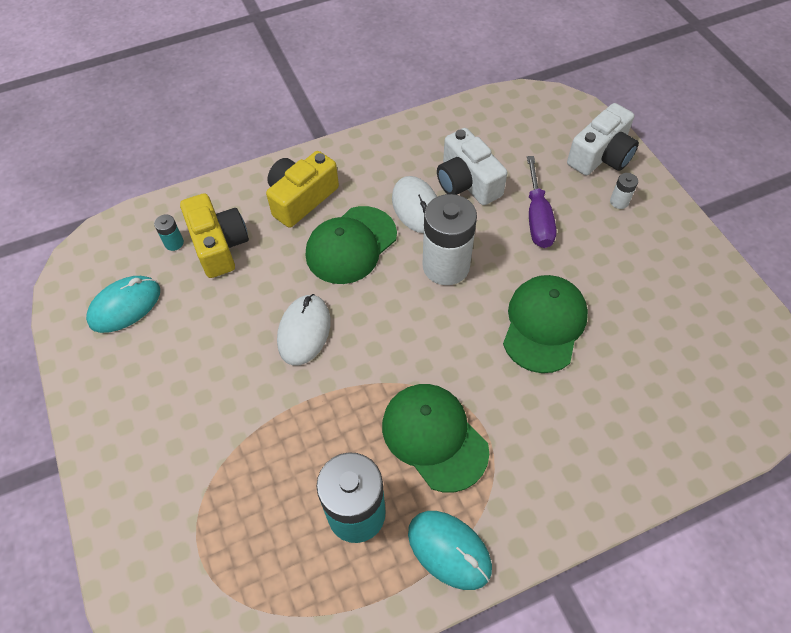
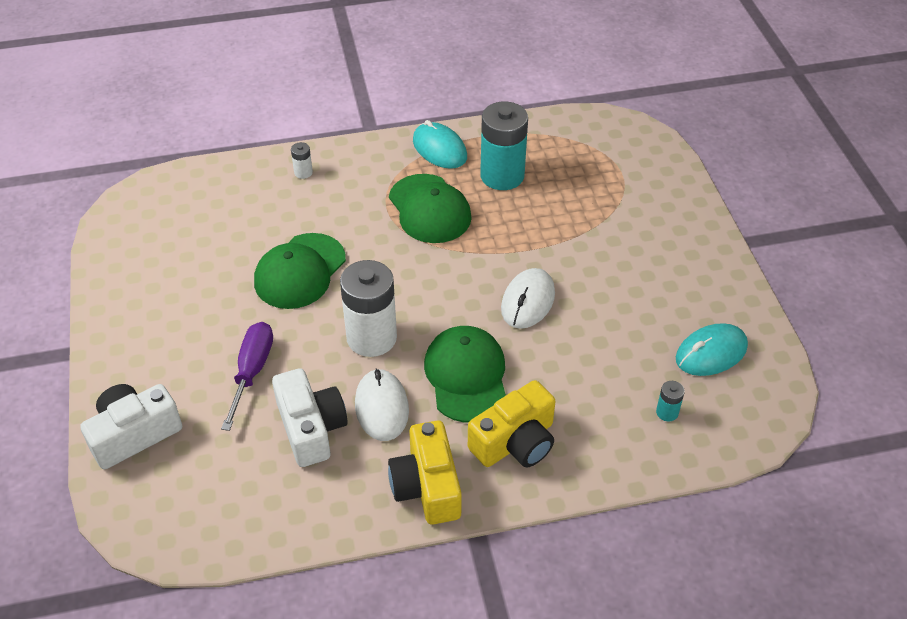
camera: 170 degrees left, 10 degrees down
(219, 245) = (614, 401): yellow camera -> yellow camera (427, 486)
(351, 245) = (466, 376): green cap -> green cap turned 60 degrees counterclockwise
(619, 202) = (152, 374): white battery -> white battery (303, 172)

